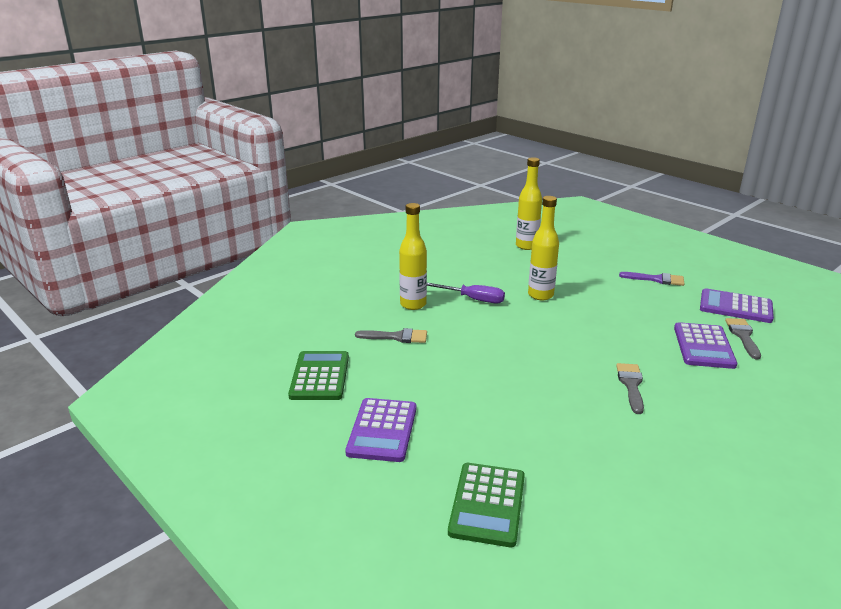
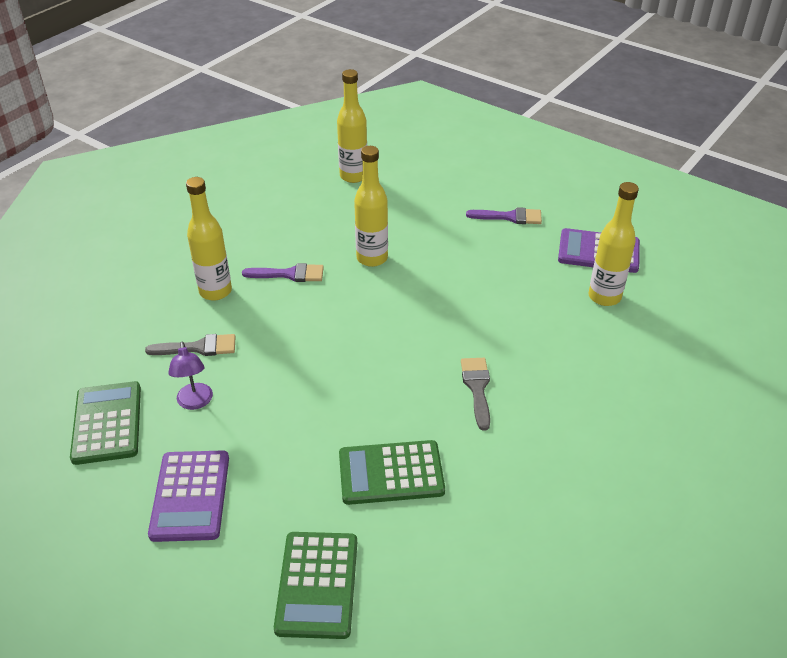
camera: 10 degrees left, 15 degrees up
(391, 370) = (195, 402): none -> purple lamp
(473, 299) = (289, 274): purple screwdriver -> purple brush
(555, 434) = (391, 473): none -> green calculator
(703, 346) = (560, 318): purple calculator -> none
(743, 336) = (604, 297): grey brush -> yellow bottle

